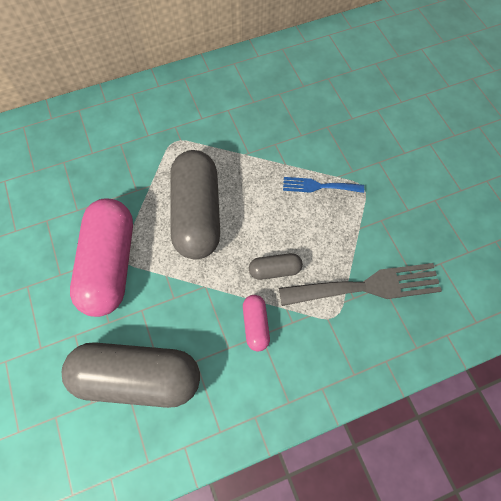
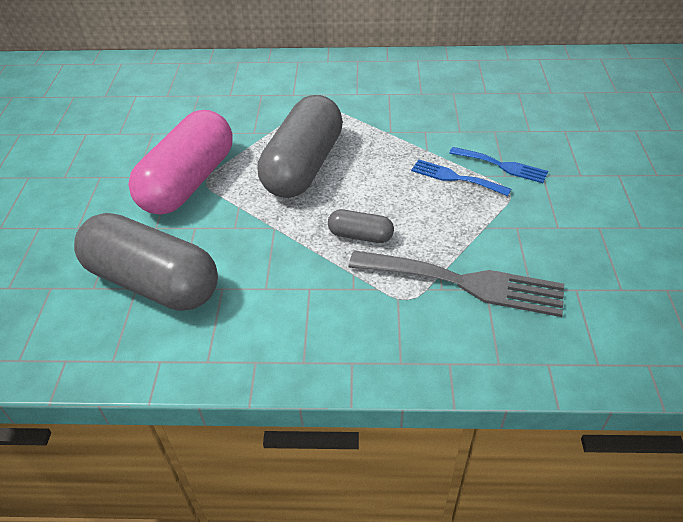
camera: 25 degrees right, 20 degrees down
(256, 325) = (308, 277): pink capsule -> none
(347, 162) = (502, 166): none -> blue fork

